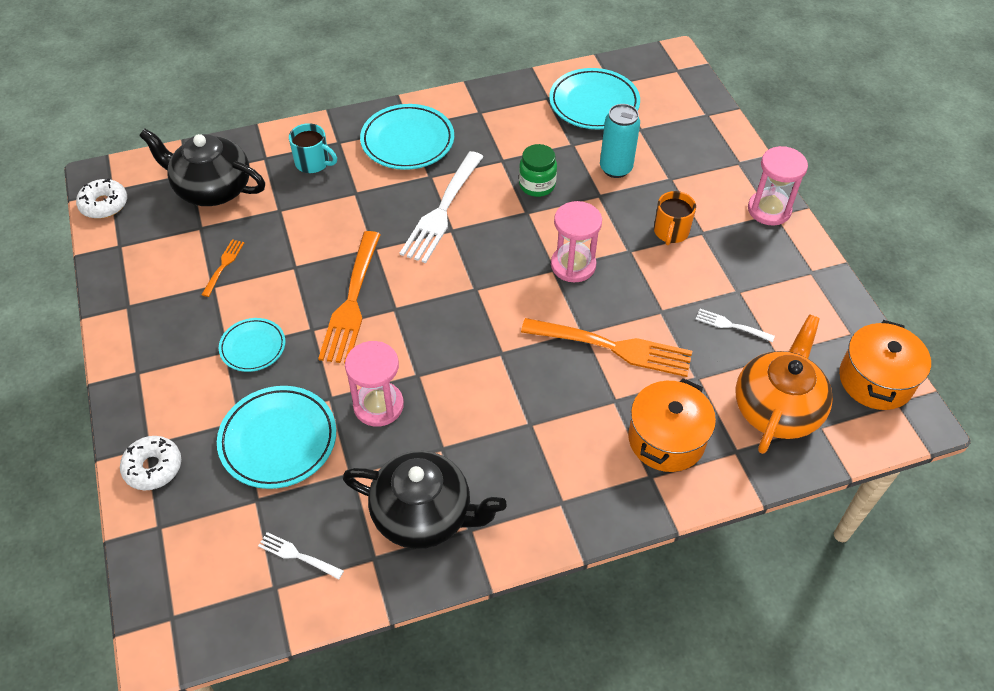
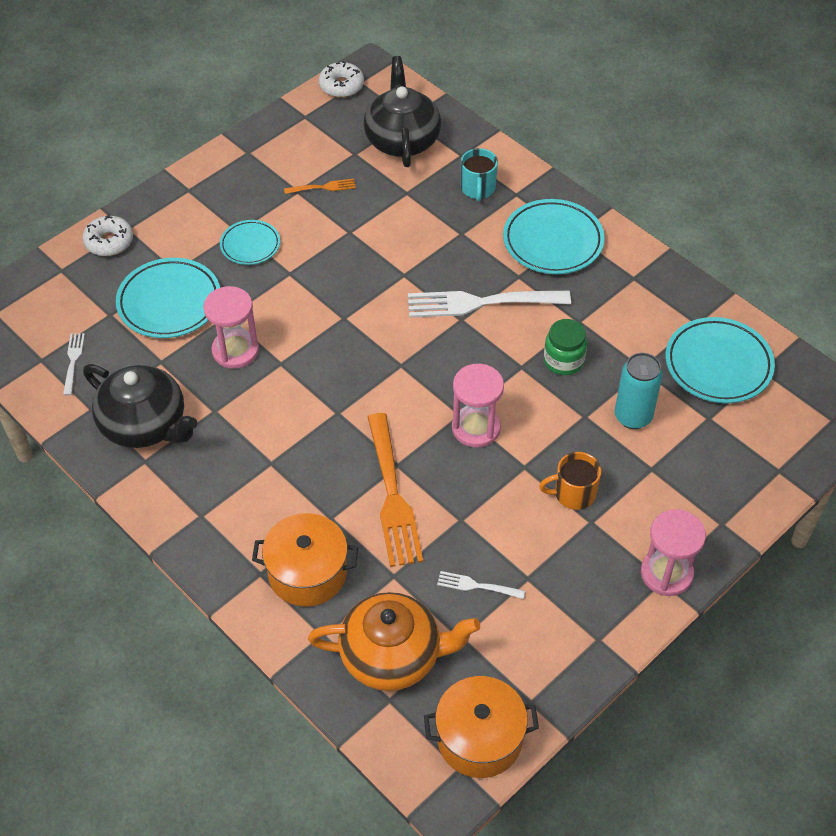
camera: 65 degrees right, 0 degrees up
(352, 301) = (335, 285): orange fork -> none
(424, 514) = (145, 424): black teapot -> black teapot turned 45 degrees counterclockwise
(731, 325) = (477, 586): white fork -> white fork turned 75 degrees counterclockwise

